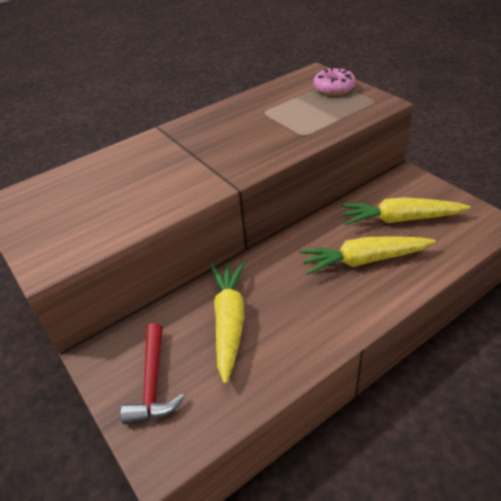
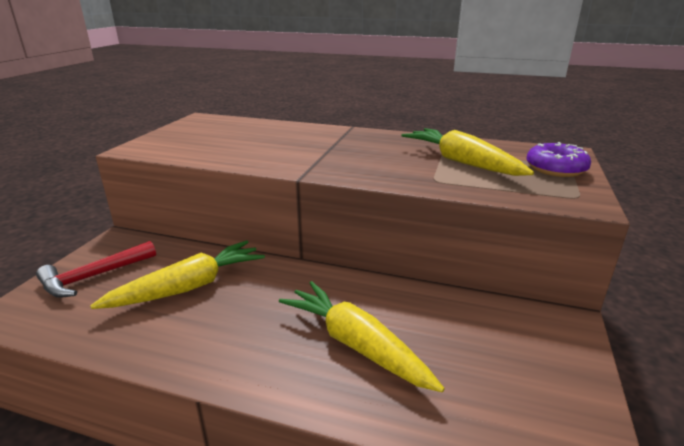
camera: 50 degrees right, 15 degrees down
(334, 88) = (555, 169): pink donut -> purple donut
(400, 219) = (469, 349): yellow carrot -> yellow carrot (462, 162)

